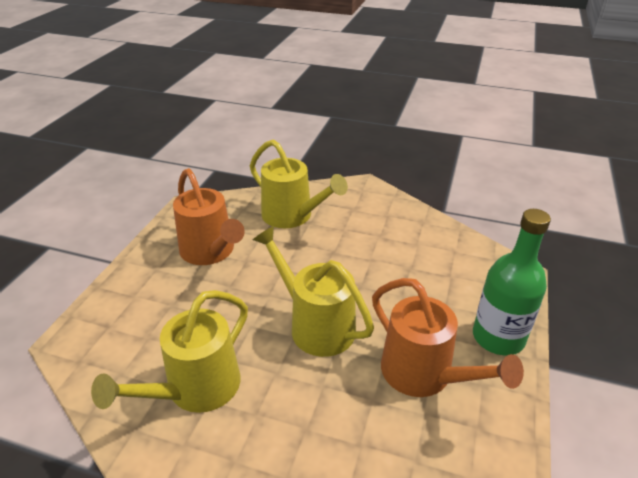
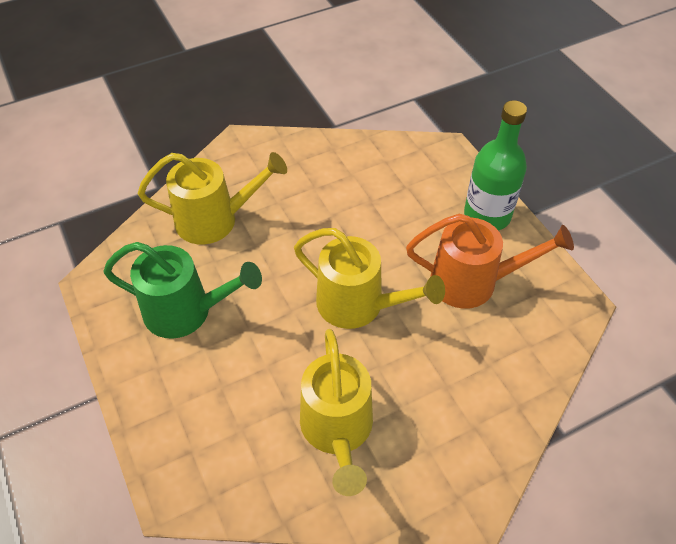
camera: 45 degrees left, 15 degrees up
(211, 252) = (187, 311): orange watering can -> green watering can
(315, 324) = (359, 305): yellow watering can -> yellow watering can turned 150 degrees counterclockwise

